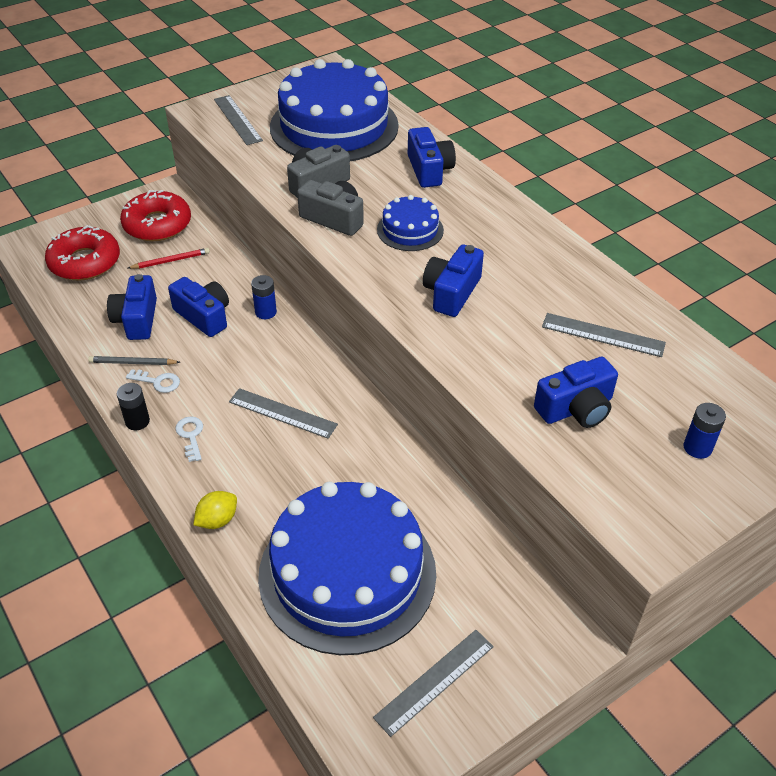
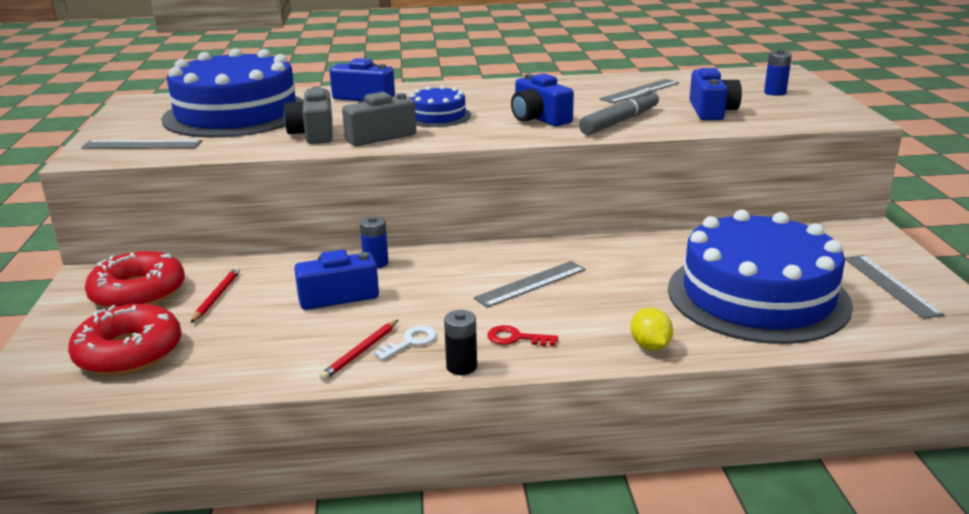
camera: 60 degrees left, 20 degrees down
(133, 363) = (360, 352): grey pencil -> red pencil
(137, 319) = (289, 336): blue camera -> none
(191, 436) = (516, 338): white key -> red key
(484, 349) = (620, 121): none -> grey marker

